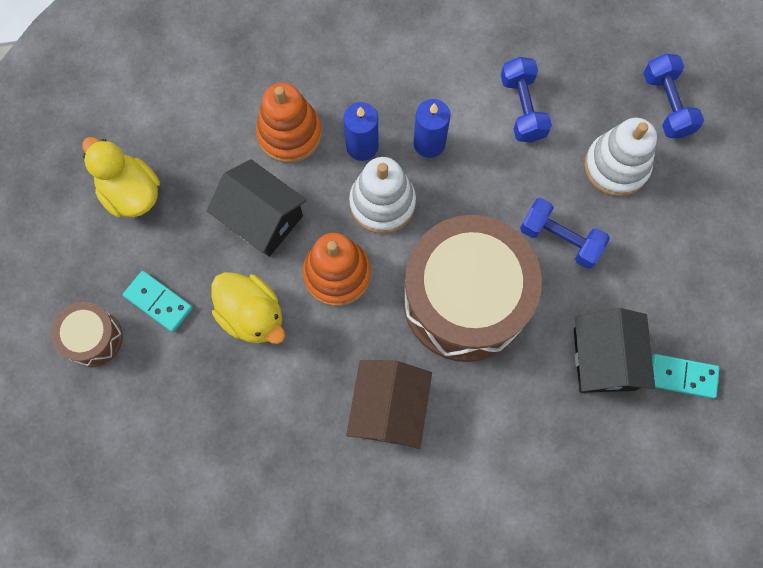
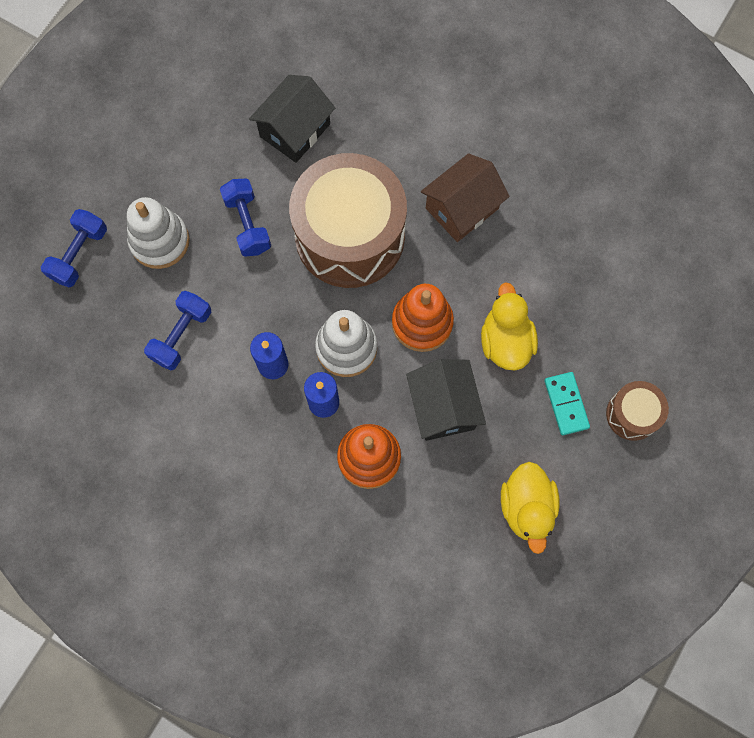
camera: 140 degrees left, 0 degrees up
(682, 376) = (256, 83): turquoise domino -> none

